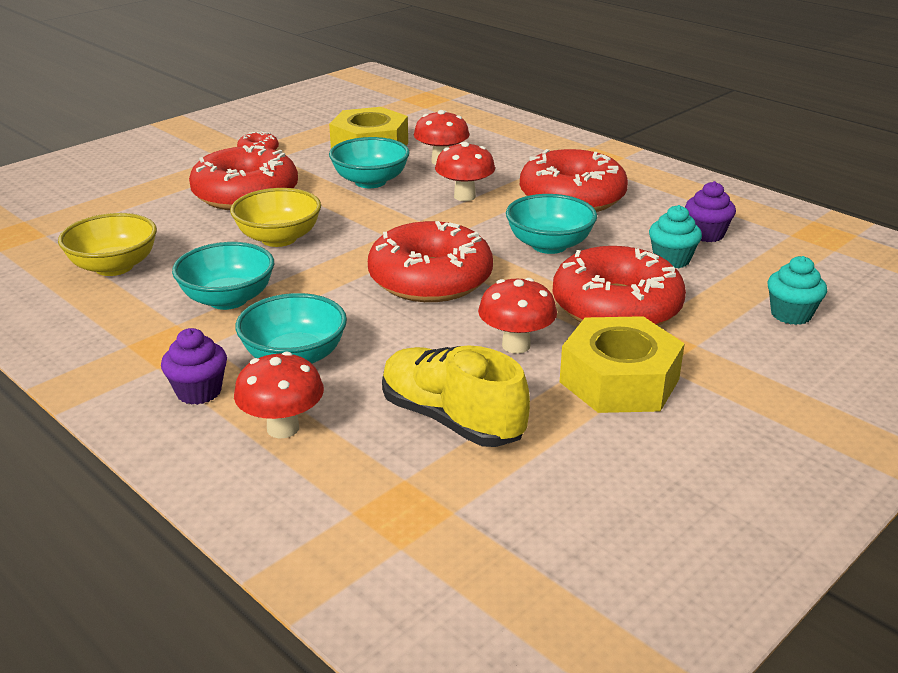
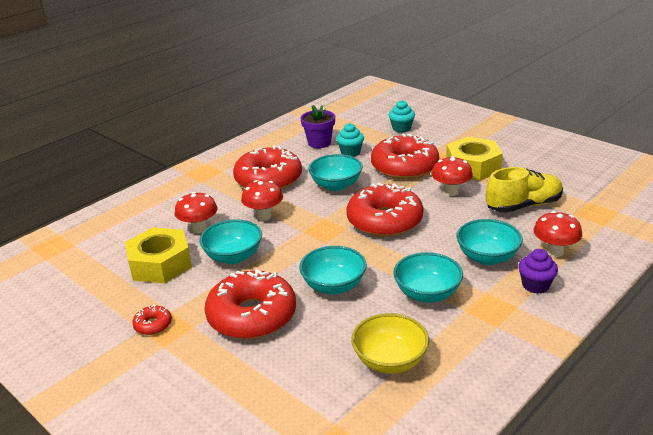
camera: 90 degrees left, 0 degrees up
(279, 238) = (334, 286): yellow bowl -> turquoise bowl
(451, 419) = (523, 205): yellow shoe -> yellow shoe turned 150 degrees counterclockwise
(706, 234) = (319, 143): purple cupcake -> purple flower pot

